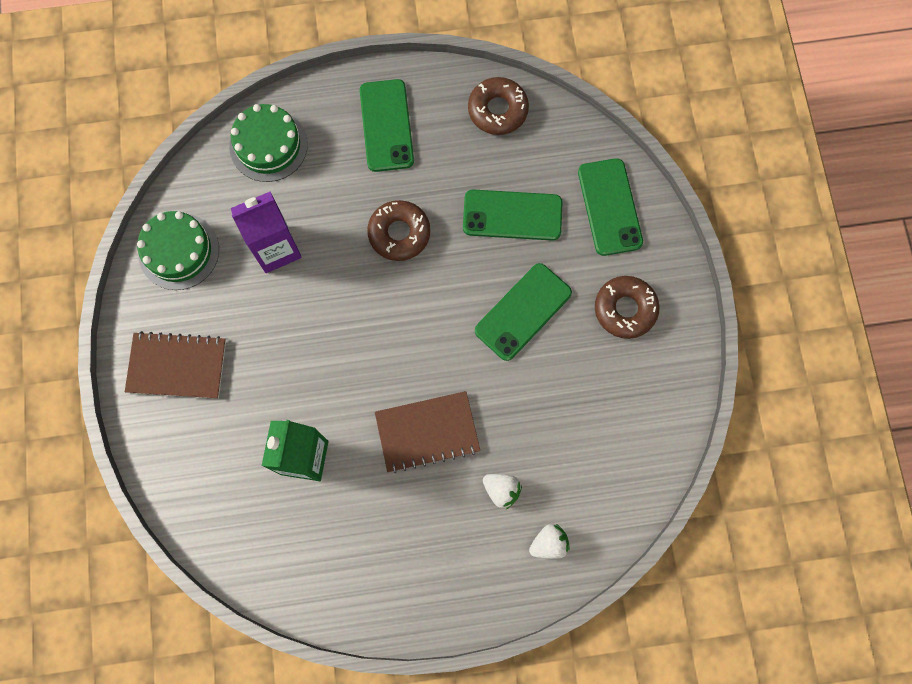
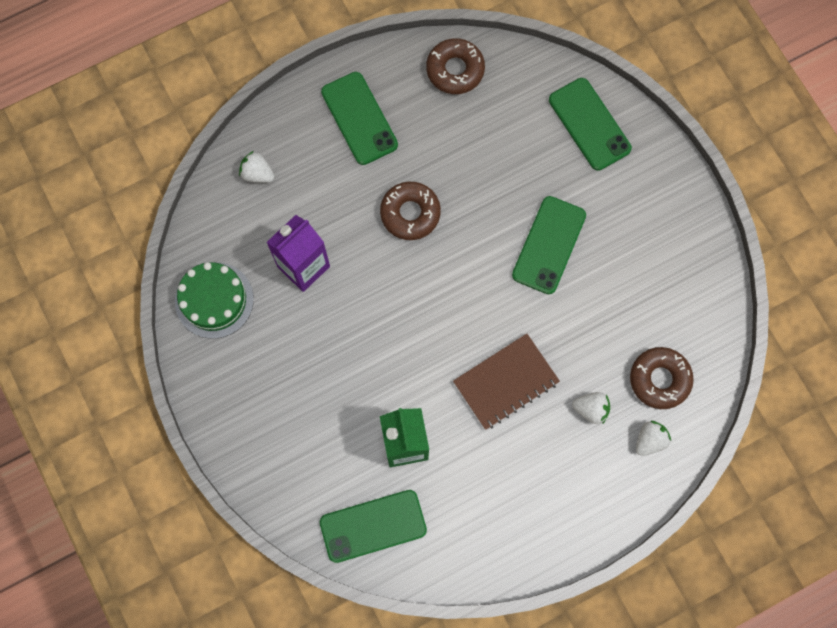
camera: 20 degrees left, 0 degrees up
(177, 366) = (256, 404): brown notebook -> none
(268, 145) = (257, 174): green cake -> white strawberry
(512, 215) = (505, 162): green phone -> green phone (373, 526)
(625, 309) = (637, 211): brown donut -> brown donut (659, 379)

